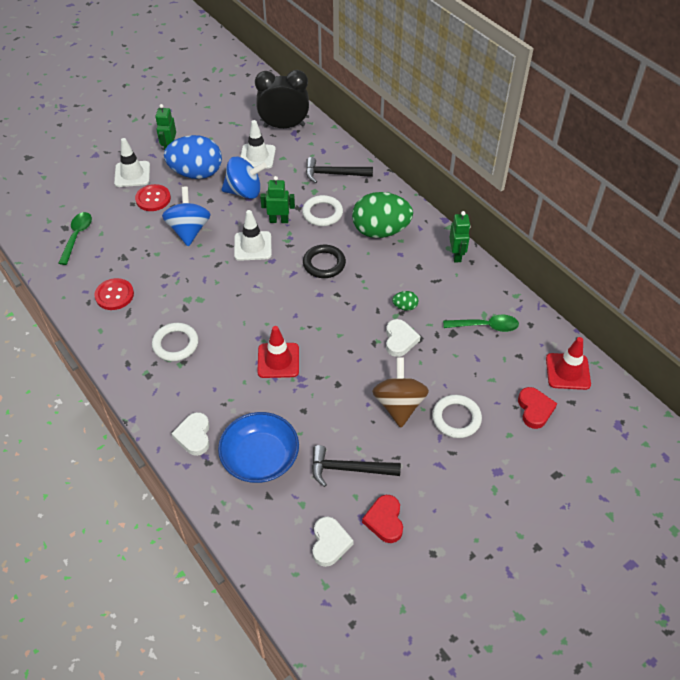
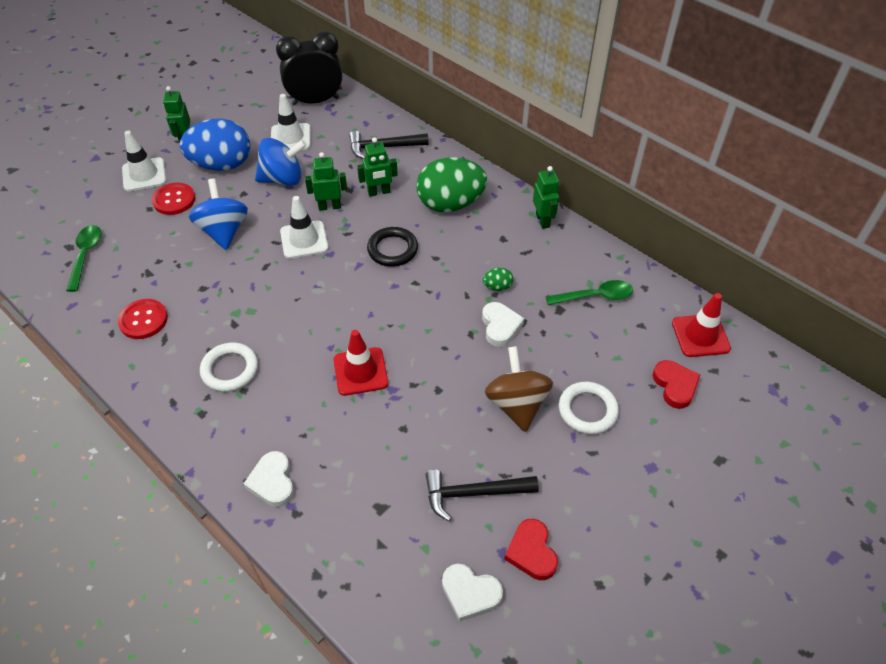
camera: 10 degrees left, 0 degrees up
(260, 458) = (361, 496): blue bowl -> none
(322, 213) = (379, 192): white ring -> green robot
(330, 543) = (470, 593): white heart -> white heart turned 120 degrees clockwise

